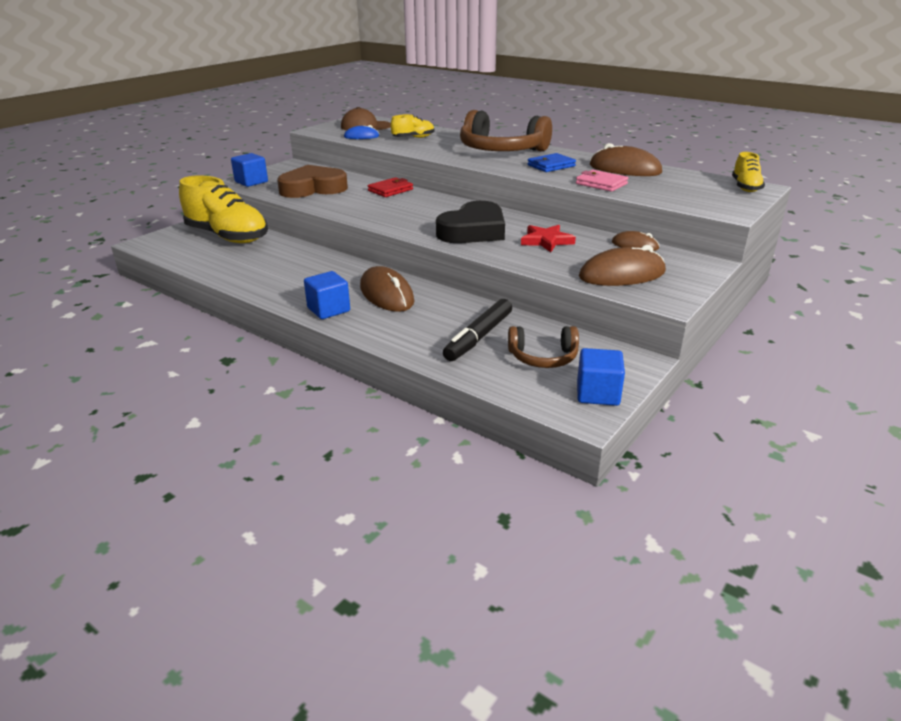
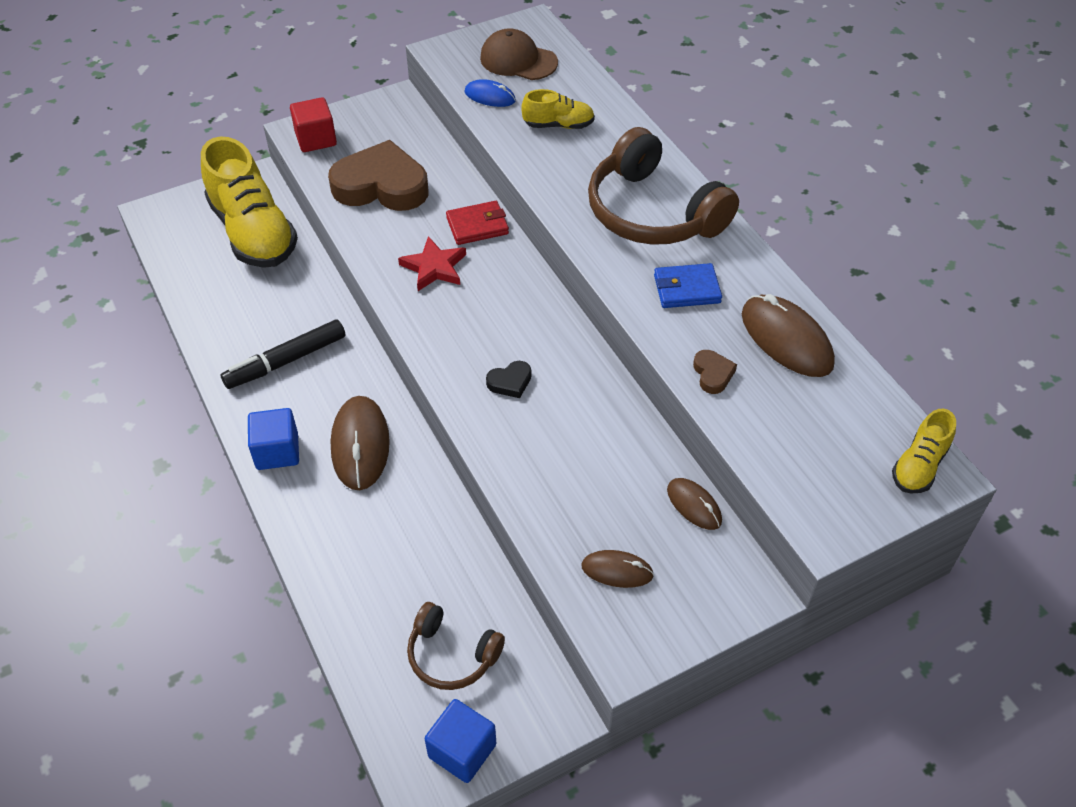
camera: 25 degrees right, 20 degrees up
(251, 182) = (316, 139): blue cube -> red cube
(473, 231) = (510, 382): black heart -> black heart, size x0.41
(479, 337) = (407, 582): black marker -> black marker (286, 361)
(546, 241) = (585, 446): red star -> red star (434, 267)
(601, 184) = (712, 374): pink wallet -> brown heart
(622, 275) = (617, 571): brown mouse -> brown mouse, size x0.57

